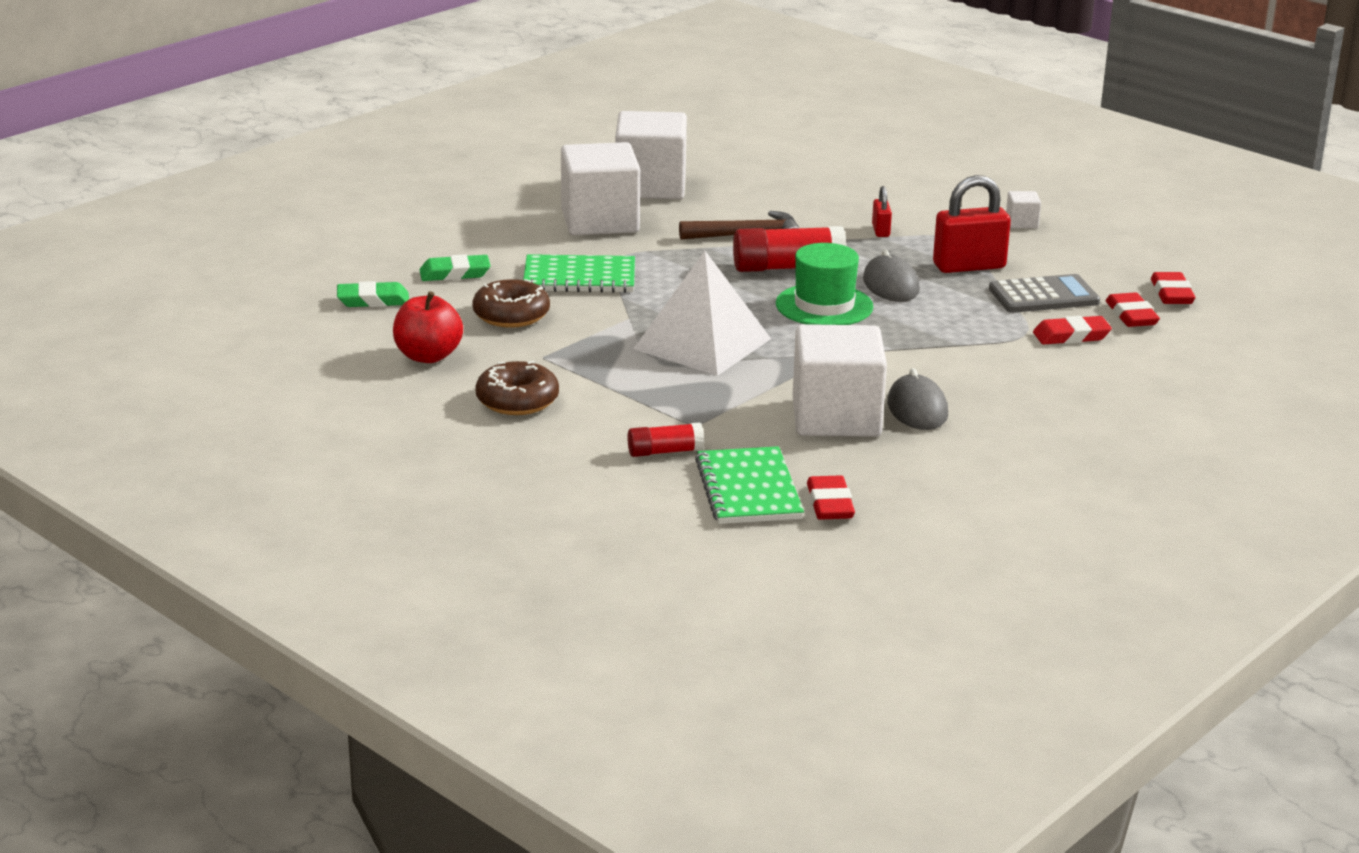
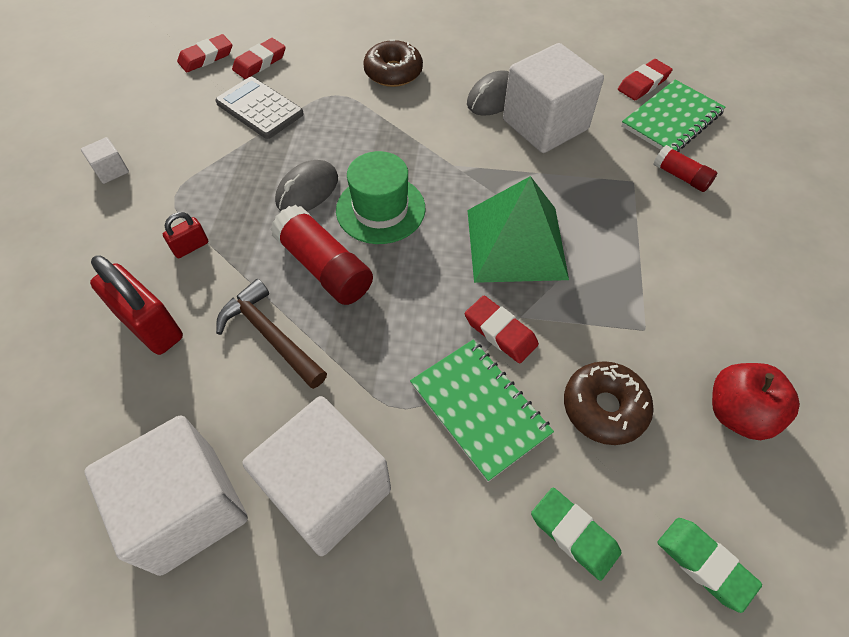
camera: 125 degrees left, 30 degrees up
(517, 401) = (722, 296): brown donut -> brown donut (393, 72)
(702, 344) = (516, 243): white pyramid -> green pyramid
(969, 266) = (232, 164): red padlock -> red padlock (150, 326)
(1071, 336) = (318, 75): red eraser -> red eraser (500, 332)

